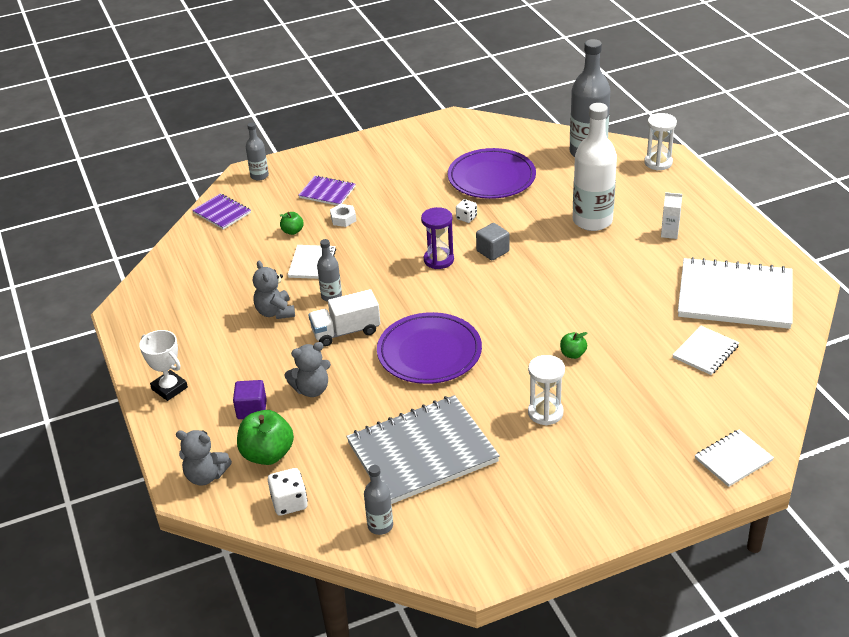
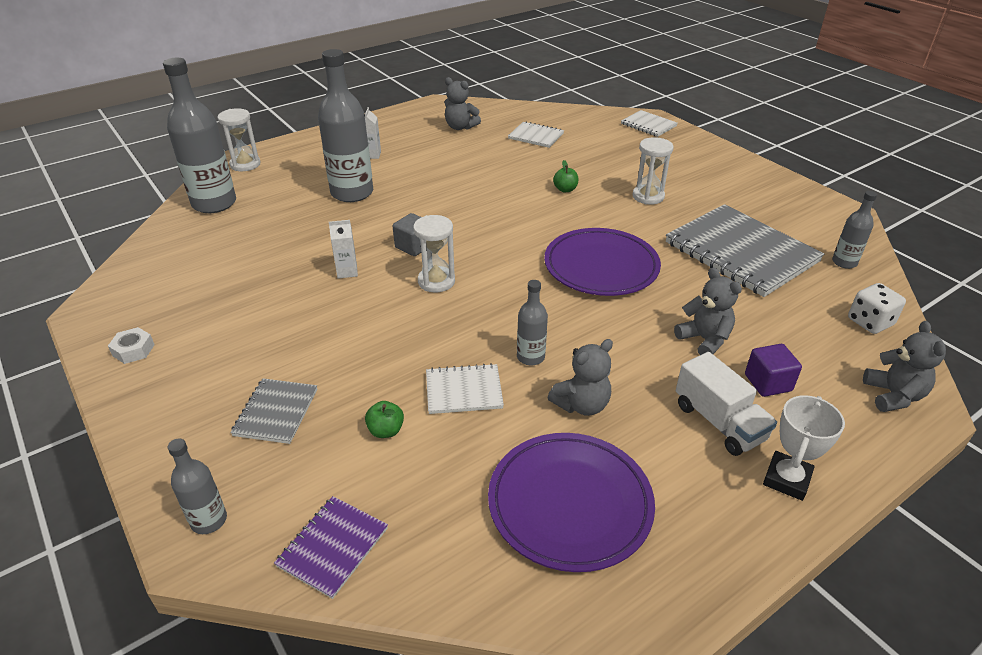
camera: 105 degrees left, 0 degrees up
(267, 454) = (822, 353): green apple -> none
(327, 192) = (276, 412): purple notebook -> grey notebook
(343, 219) = (351, 379): white nut -> white nut (133, 350)
(346, 331) = (593, 332): white truck -> white truck (719, 422)
(438, 260) = (436, 281): purple hourglass -> white hourglass
(466, 218) = (347, 271): white dice -> white carton
(491, 178) = (258, 263): purple plate -> purple plate (570, 504)
(592, 221) = (352, 193): white bottle -> grey bottle
(735, 296) = (460, 127): white notebook -> grey teddy bear

